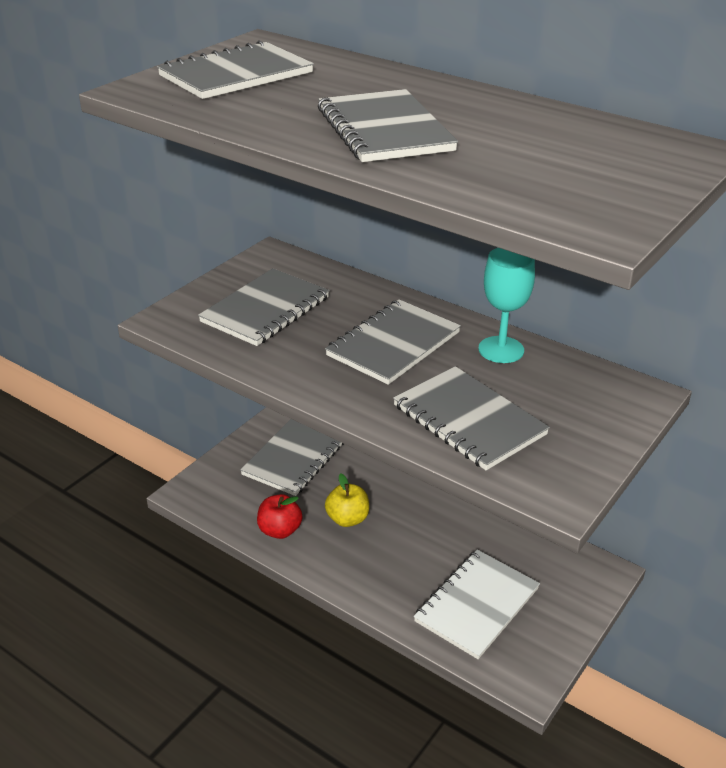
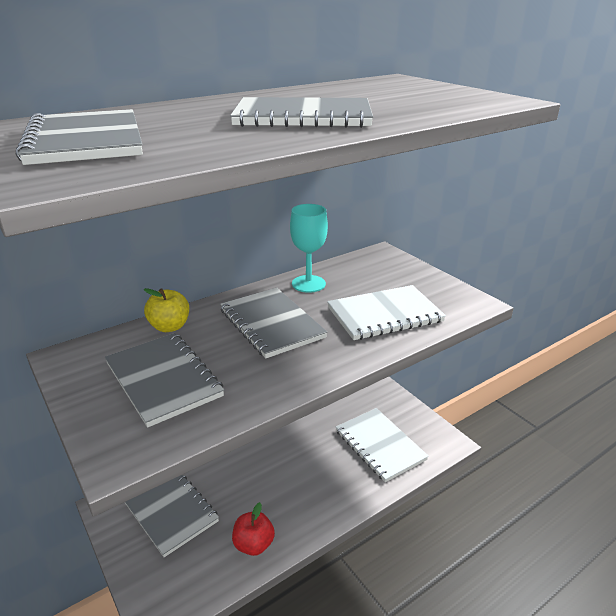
camera: 70 degrees left, 5 degrees down
(347, 519) = (264, 492): yellow apple -> yellow apple (170, 327)
(468, 420) = (384, 315): grey notebook -> white notebook

